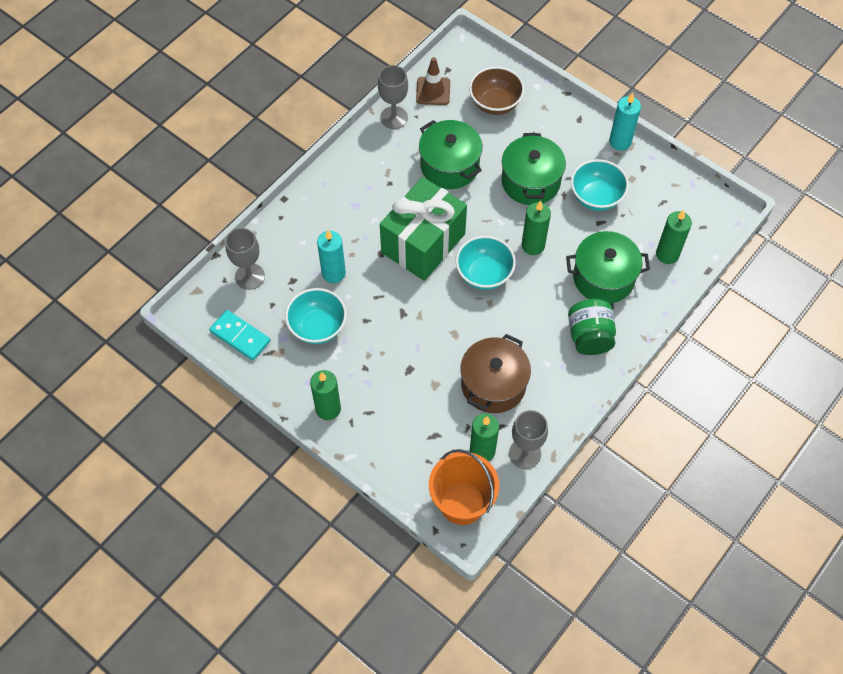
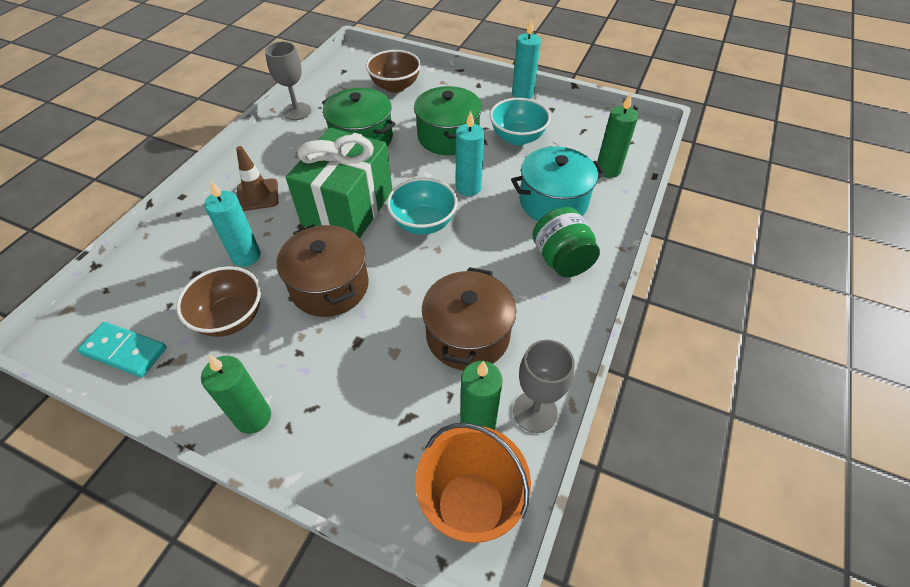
camera: 15 degrees left, 10 degrees down
(249, 276) = (139, 280): grey goblet -> none
(318, 327) = (231, 318): turquoise bowl -> brown bowl
(396, 317) = (330, 286): none -> brown pot
(433, 91) = (332, 87): brown traffic cone -> brown traffic cone (257, 195)
(533, 245) = (468, 188): green candle -> turquoise candle
(603, 278) = (553, 202): green pot -> turquoise pot

